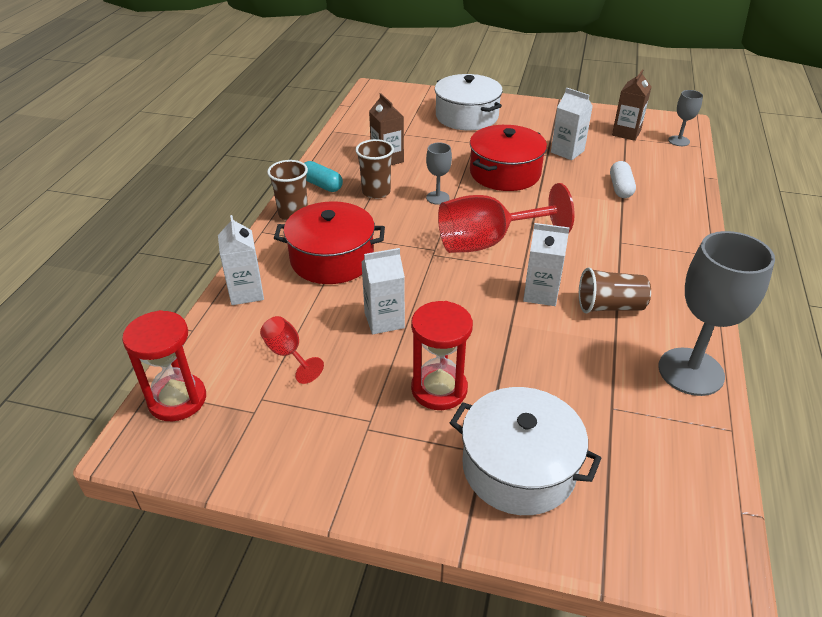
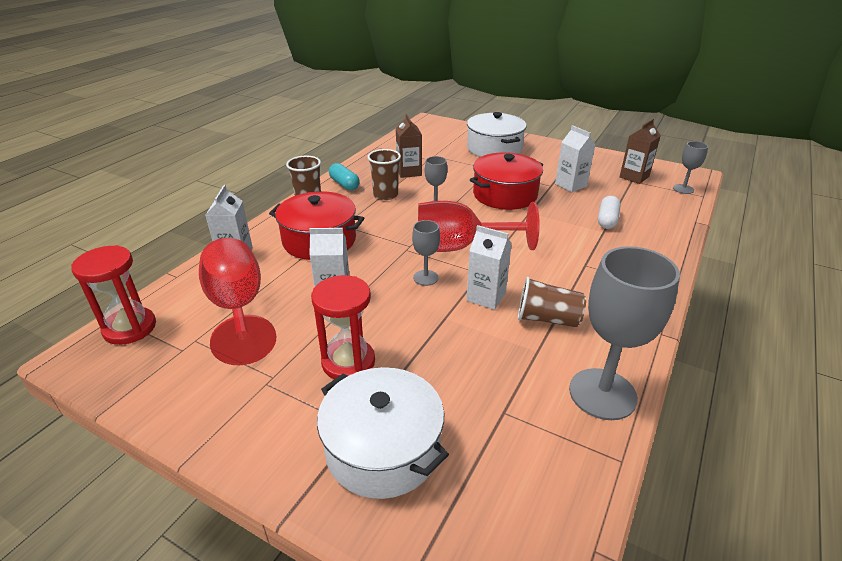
camera: 15 degrees right, 5 degrees down
(288, 354) = (238, 308): red goblet -> red goblet, size x2.03
(470, 283) = (425, 278): none -> grey goblet

